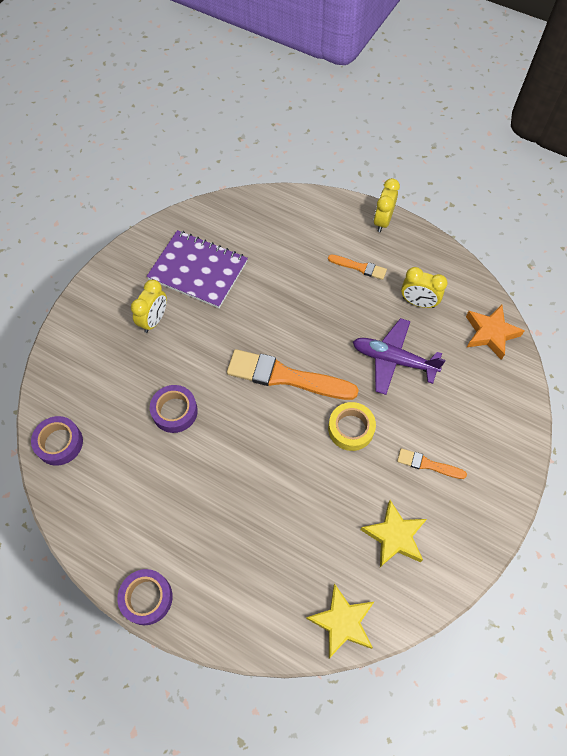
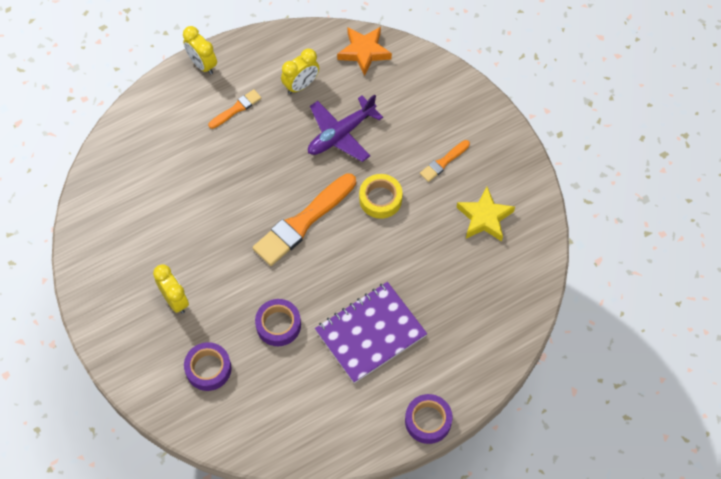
camera: 60 degrees left, 0 degrees up
(59, 443) = (248, 433): purple tape -> purple tape (208, 369)
(198, 270) = (147, 238): purple notebook -> purple notebook (370, 333)
(342, 622) = (526, 289): yellow star -> none

